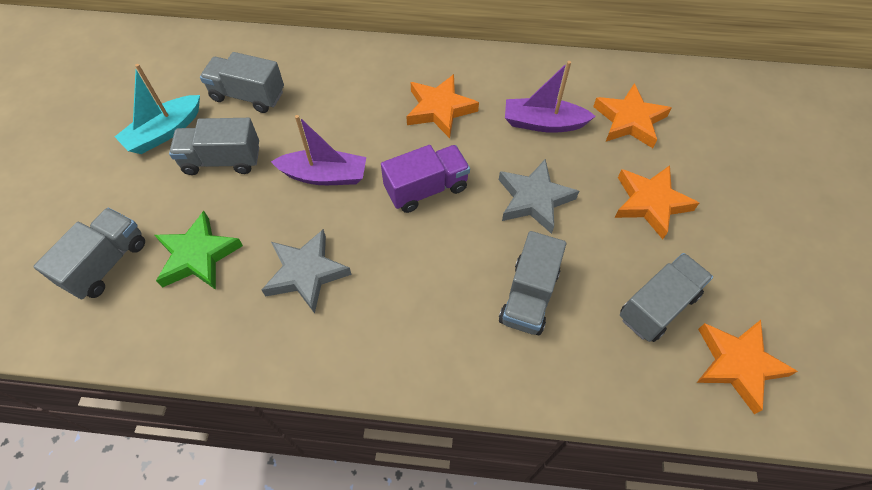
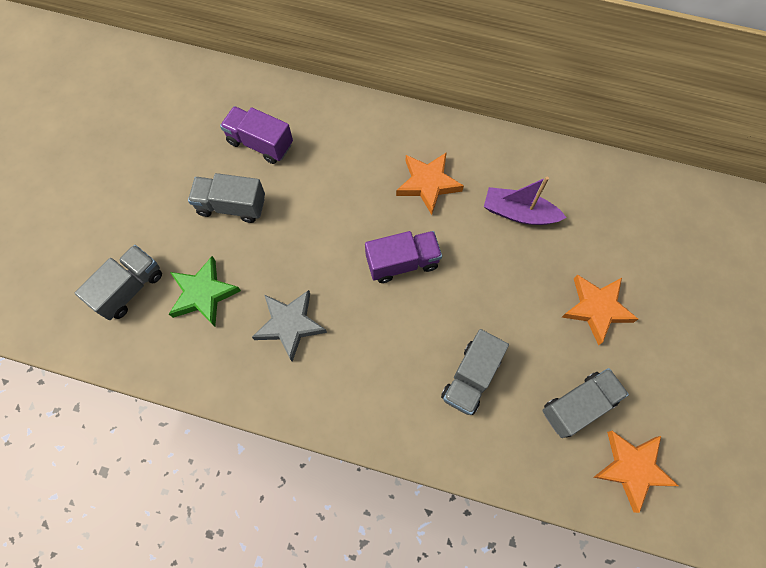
camera: 10 degrees right, 10 degrees up
(165, 132) = (185, 170): turquoise boat -> none
(248, 96) = (260, 143): grey truck -> purple truck
(324, 175) = (316, 235): purple boat -> none
(534, 199) = (494, 288): grey star -> none
(629, 120) = (598, 223): orange star -> none

